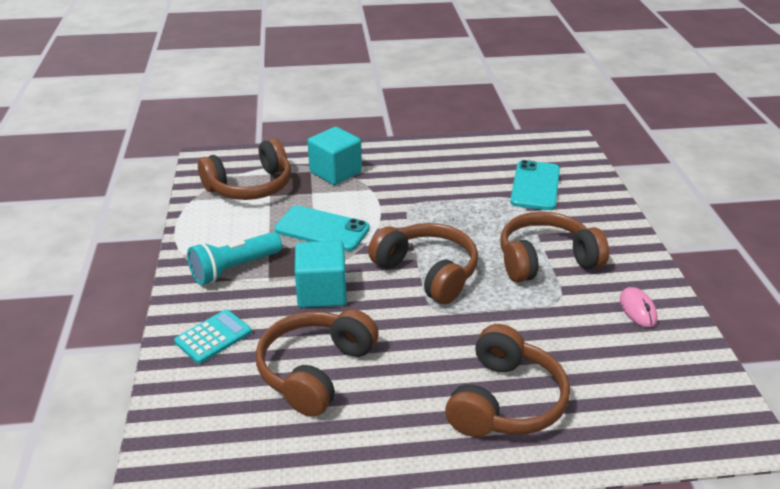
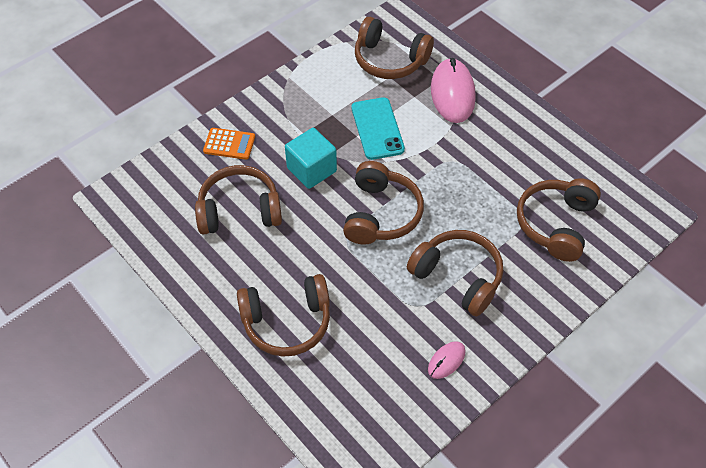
camera: 55 degrees right, 20 degrees up
(213, 337) = (229, 144): turquoise calculator -> orange calculator
(234, 269) = (297, 112): turquoise flashlight -> none
(335, 172) = (452, 93): turquoise cube -> pink mouse
(535, 186) = (556, 224): turquoise phone -> brown headphones

